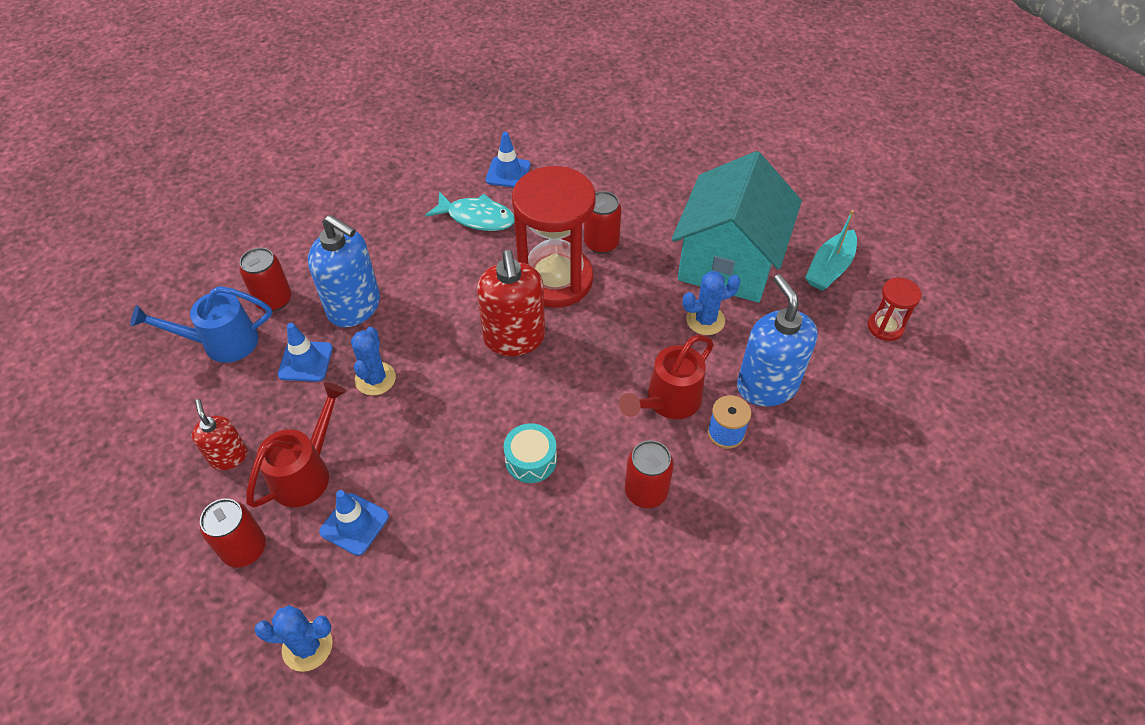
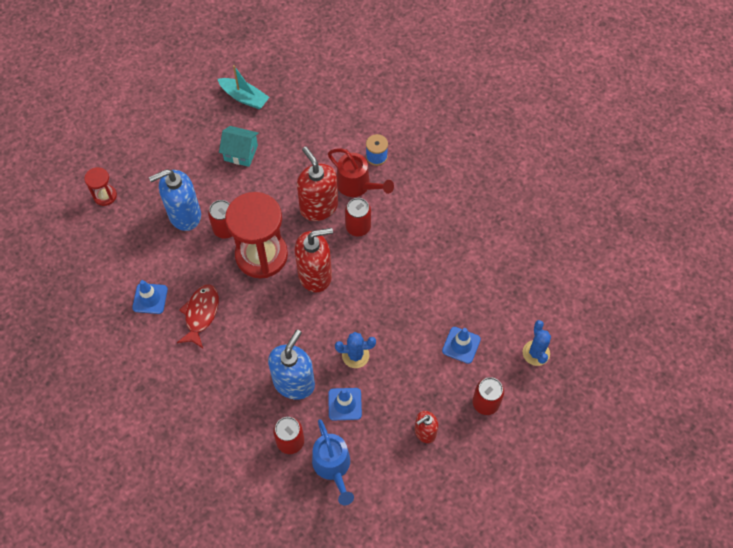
camera: 95 degrees left, 10 degrees up
(306, 472) = (430, 381): red watering can -> none
(477, 217) = (201, 314): turquoise fish -> red fish
(531, 460) = (406, 256): turquoise drum -> none
(631, 349) = (318, 207): none -> red soap dispenser
(646, 491) = (420, 195): red can -> red can (358, 227)
(705, 320) = (292, 166): blue cactus -> none
(728, 262) = (241, 153): turquoise house -> turquoise house, size x0.47
(766, 385) = (341, 135): blue soap dispenser -> blue soap dispenser (184, 215)
(885, 327) = (292, 73): red hourglass -> red hourglass (105, 196)

